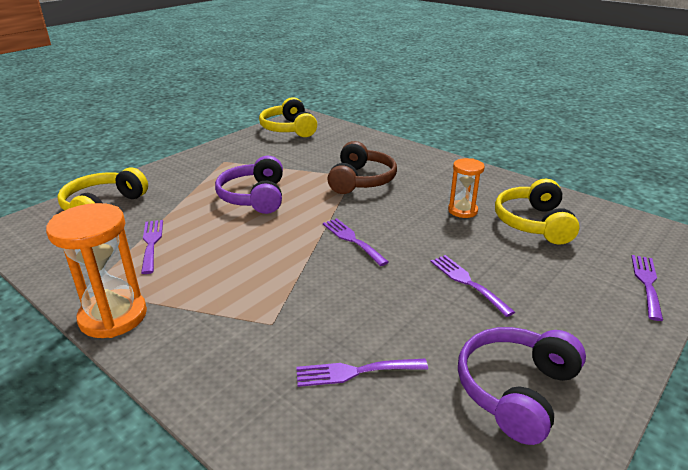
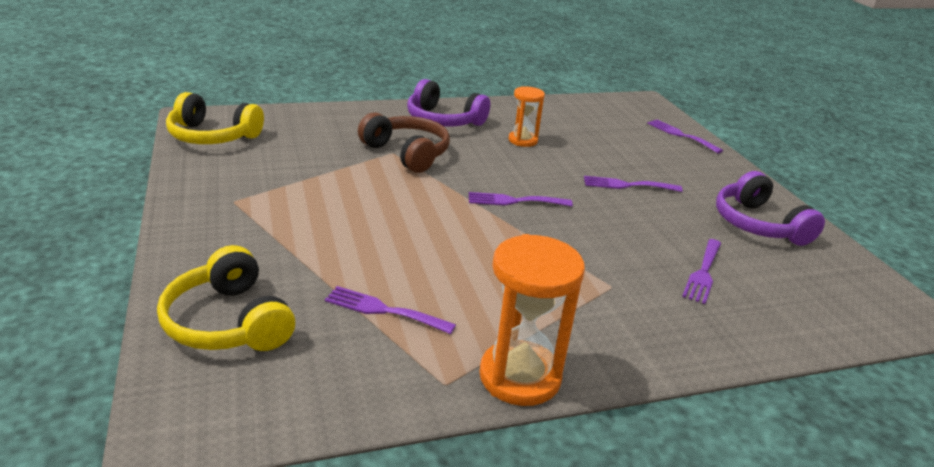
camera: 60 degrees left, 0 degrees up
(254, 197) = (360, 215): purple headphones -> purple headphones (443, 120)
(533, 223) = (572, 128): yellow headphones -> none

